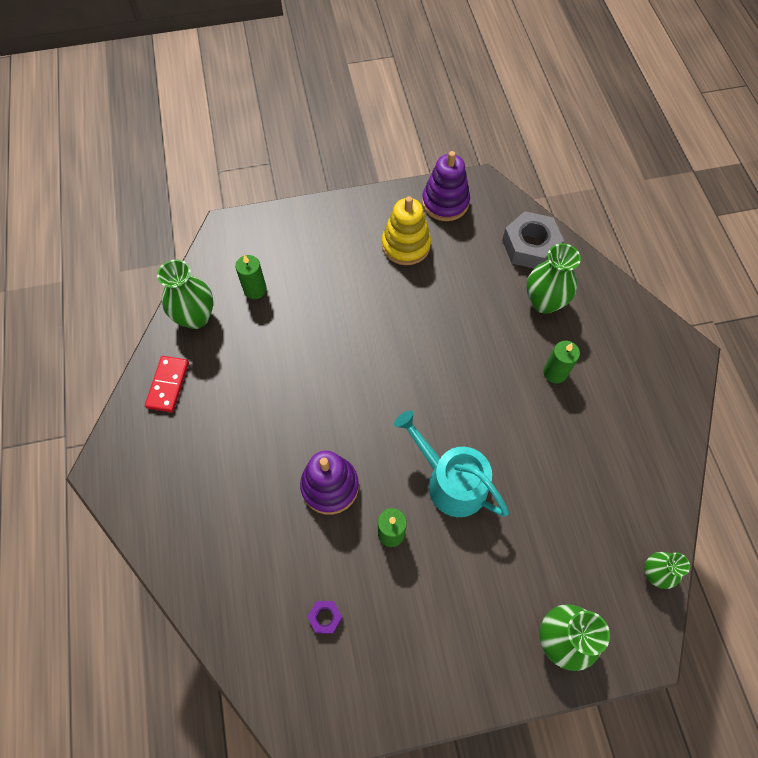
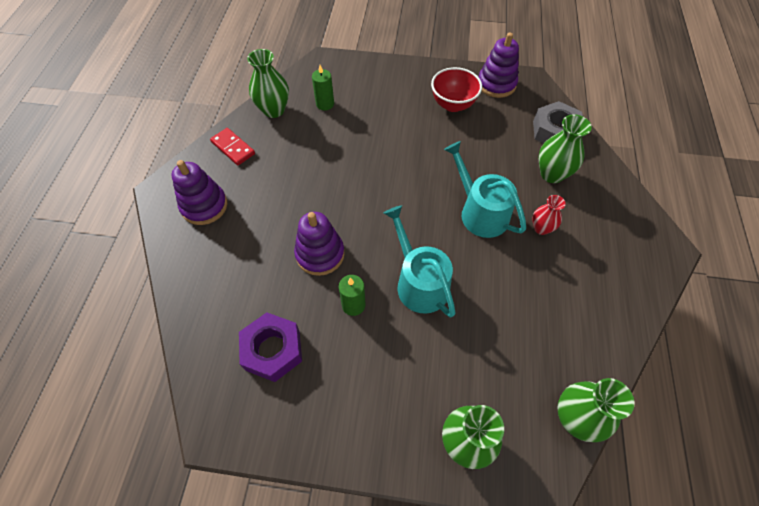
camera: 20 degrees right, 5 degrees down
(168, 385) = (233, 148): red domino -> red domino turned 75 degrees counterclockwise
(168, 473) = (204, 206): none -> purple stacking toy
(325, 617) = (273, 350): purple nut -> purple nut, size x2.15
(406, 245) = (453, 105): yellow stacking toy -> red bowl
(485, 374) = (480, 212): none -> turquoise watering can
(555, 372) = (541, 228): green candle -> red vase
(654, 573) = (574, 418): green vase -> green vase, size x1.62

